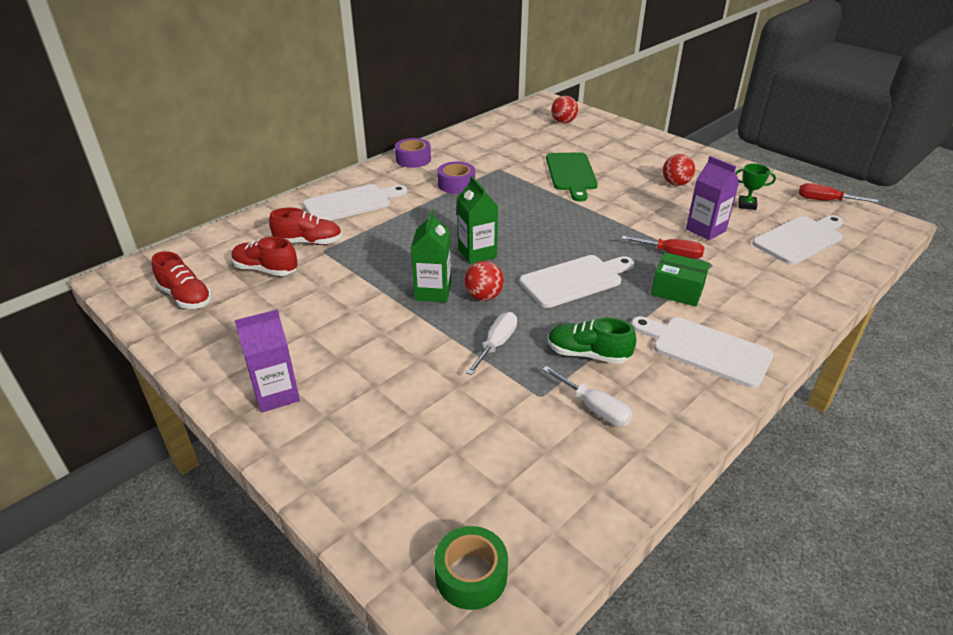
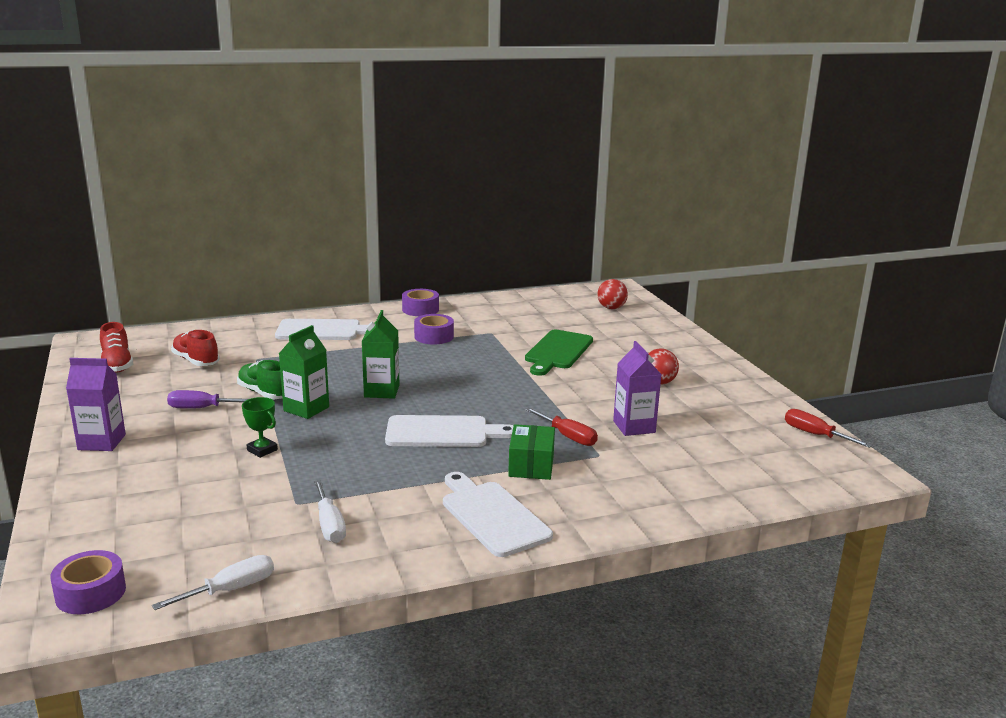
camera: 25 degrees right, 15 degrees down
(309, 242) = (252, 350): red shoe -> none
(334, 321) = (202, 408): none -> purple screwdriver
(471, 575) = (90, 593): green tape -> purple tape
(483, 296) = (344, 423): red ball -> none
(496, 344) = (309, 458): white screwdriver -> white screwdriver (231, 590)
(588, 354) = (377, 487): green shoe -> green shoe (264, 393)
(677, 290) = (531, 465): green box -> green box turned 45 degrees clockwise
(747, 205) = (713, 417): green trophy -> green trophy (262, 450)
(800, 239) = (731, 459): white cutting board -> none

